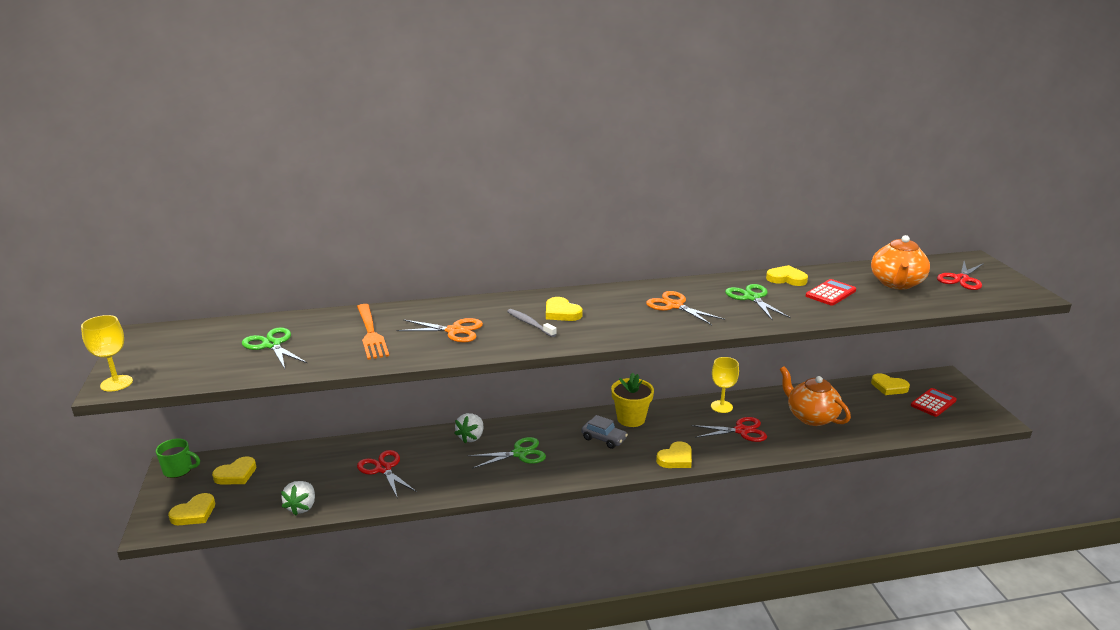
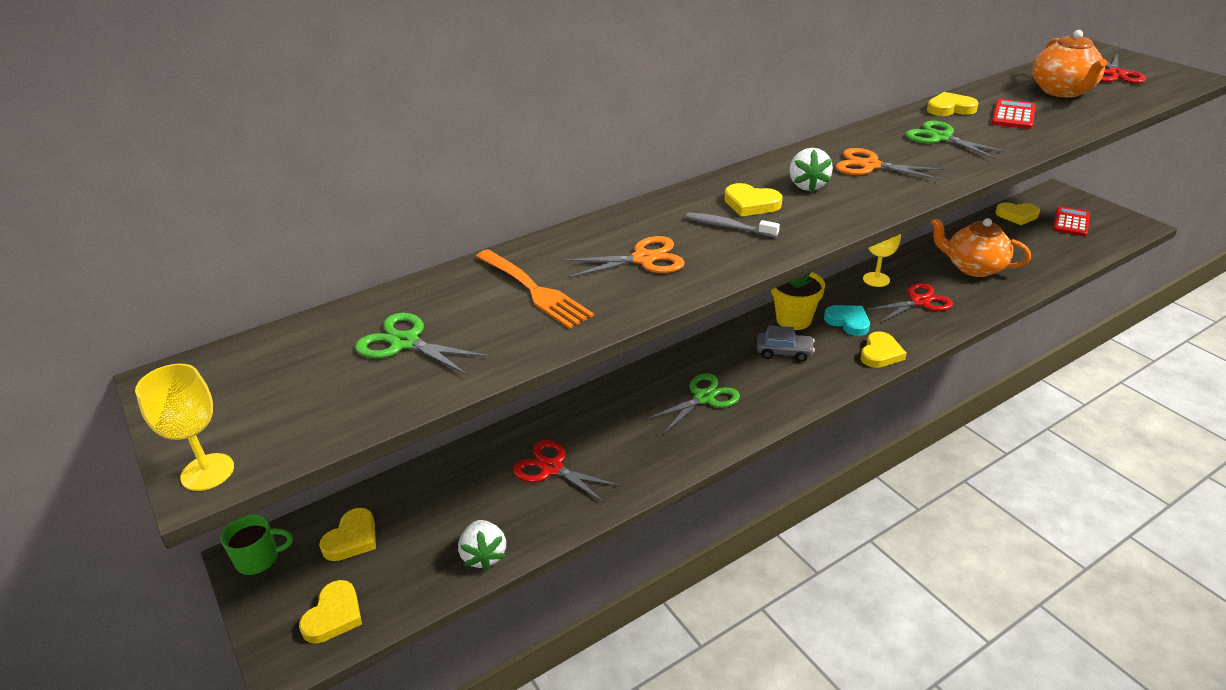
camera: 20 degrees left, 10 degrees up
(471, 437) = (628, 394): white strawberry -> white strawberry (807, 185)
(671, 431) = (848, 322): none -> turquoise heart

